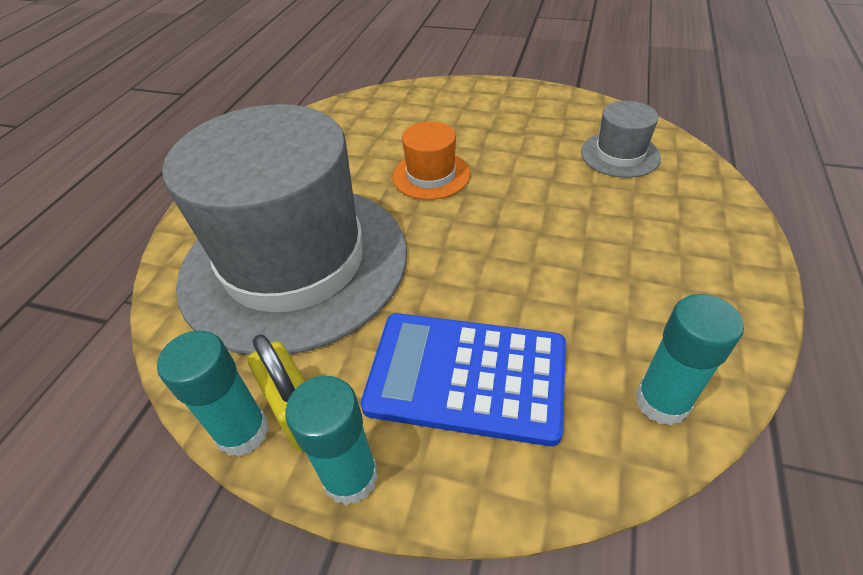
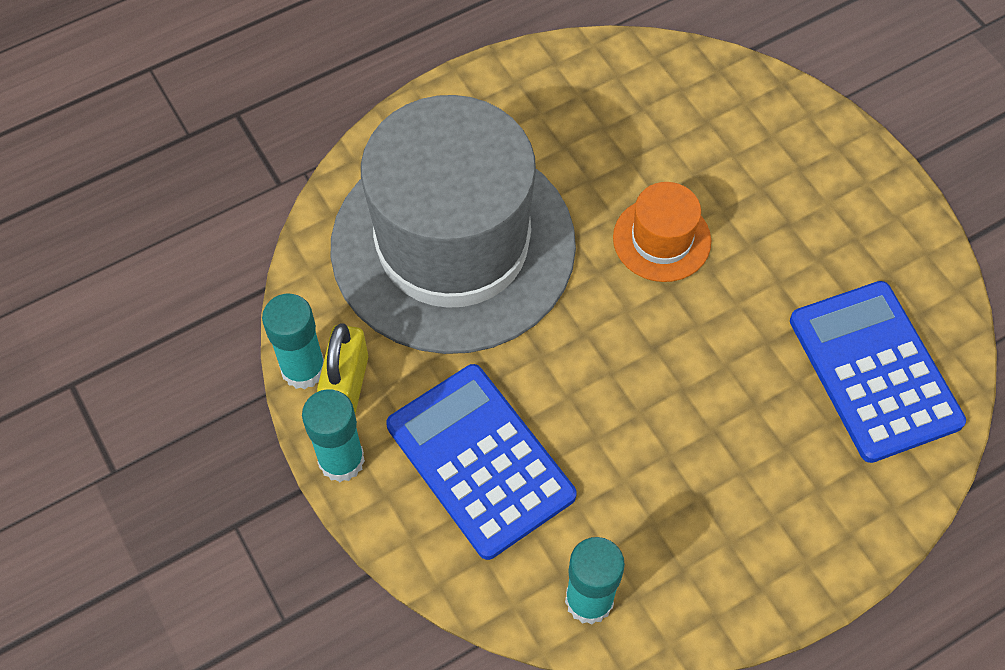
camera: 40 degrees right, 15 degrees up
(620, 155) = (874, 371): grey hat -> blue calculator

